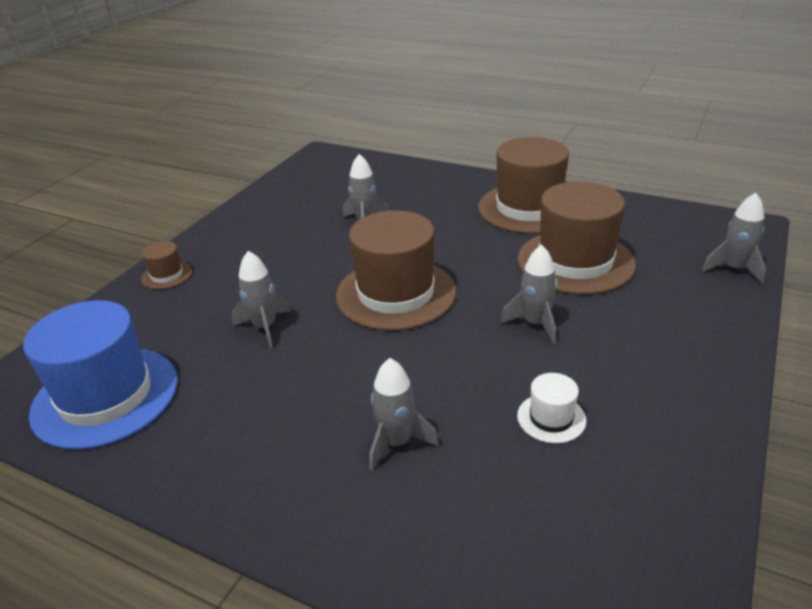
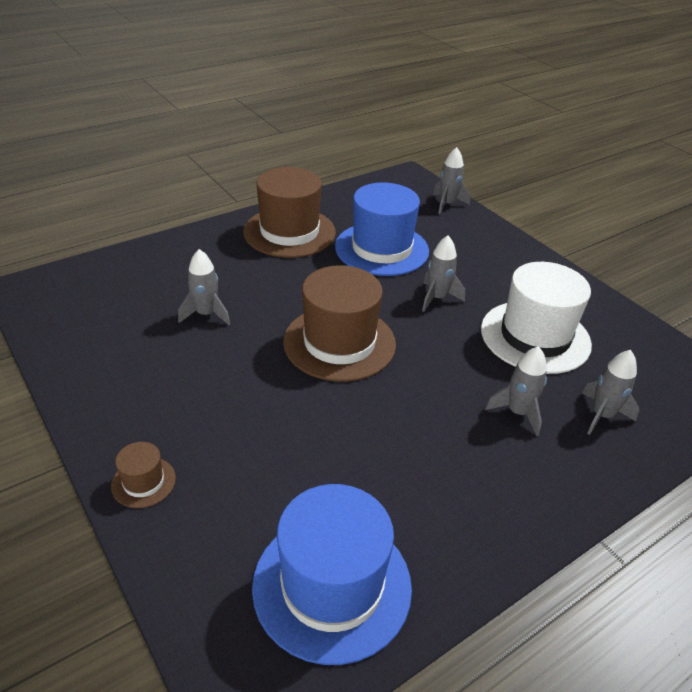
camera: 65 degrees left, 5 degrees up
(265, 327) = (317, 435): grey rocket -> grey rocket (602, 415)
(551, 418) = (535, 336): white hat -> white hat, size x2.26
(575, 261) = (381, 249): brown hat -> blue hat

